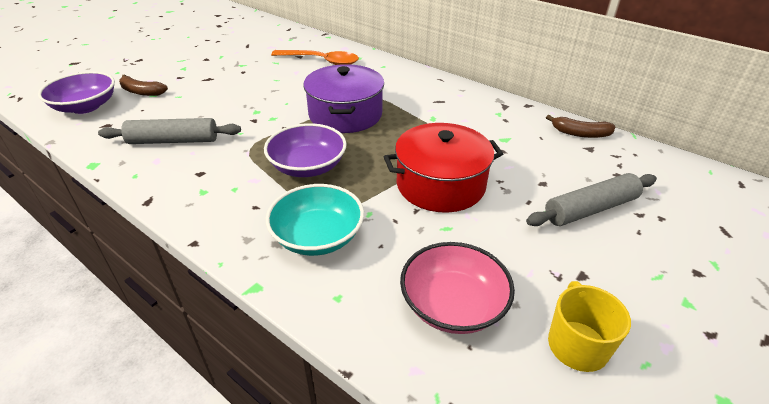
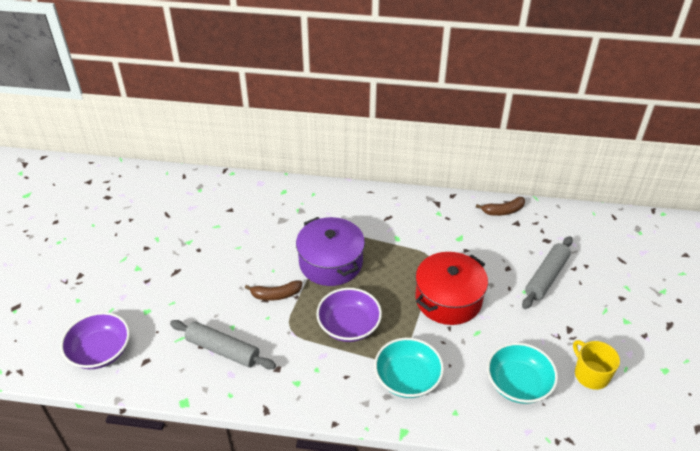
camera: 30 degrees left, 5 degrees up
(141, 92) = (132, 312): brown banana -> brown banana (276, 295)
(173, 141) = (222, 350): grey rolling pin -> grey rolling pin turned 60 degrees clockwise
(321, 61) = (255, 208): orange spoon -> none
(453, 305) = (518, 383): pink bowl -> turquoise bowl

